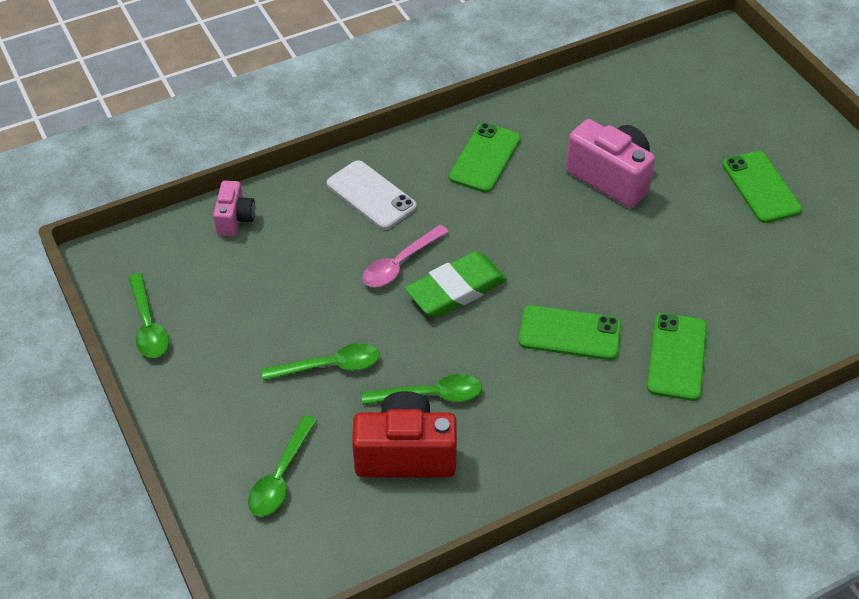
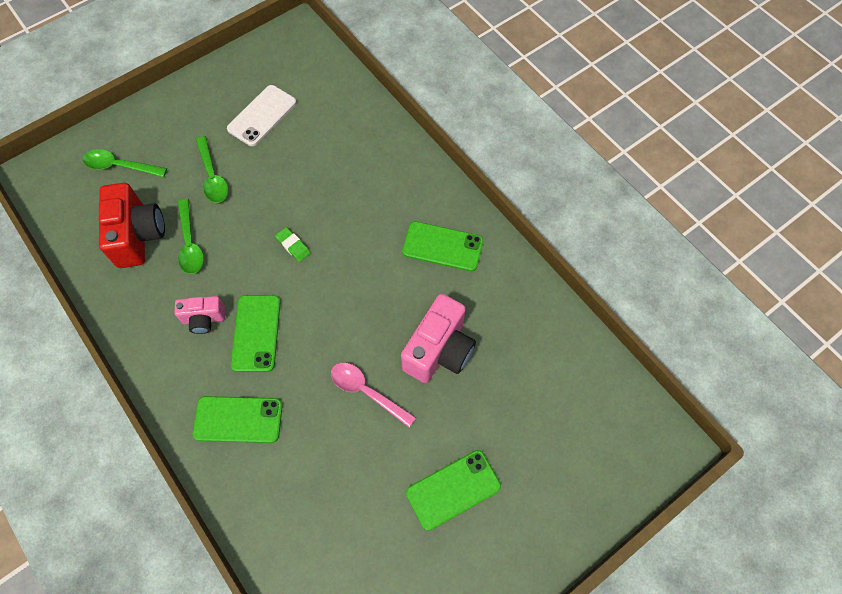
camera: 80 degrees right, 15 degrees up
(148, 325) = (240, 67): green spoon -> none
(235, 219) = (344, 92): pink camera -> pink camera (204, 319)
(371, 195) = (384, 172): white phone -> white phone (262, 116)
(400, 264) = (314, 203): pink spoon -> pink spoon (366, 392)
(456, 289) = (293, 246): green eraser -> green eraser, size x0.47

